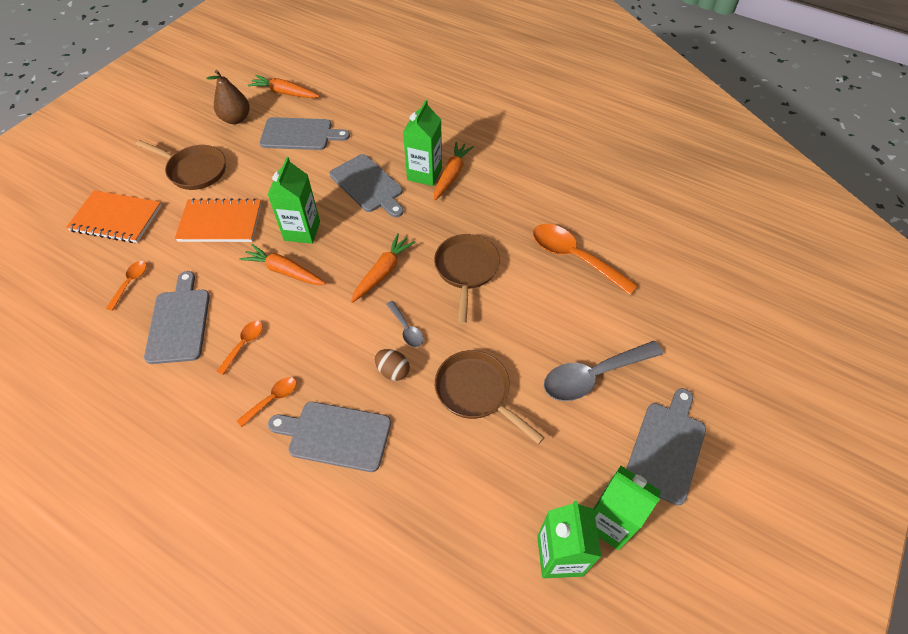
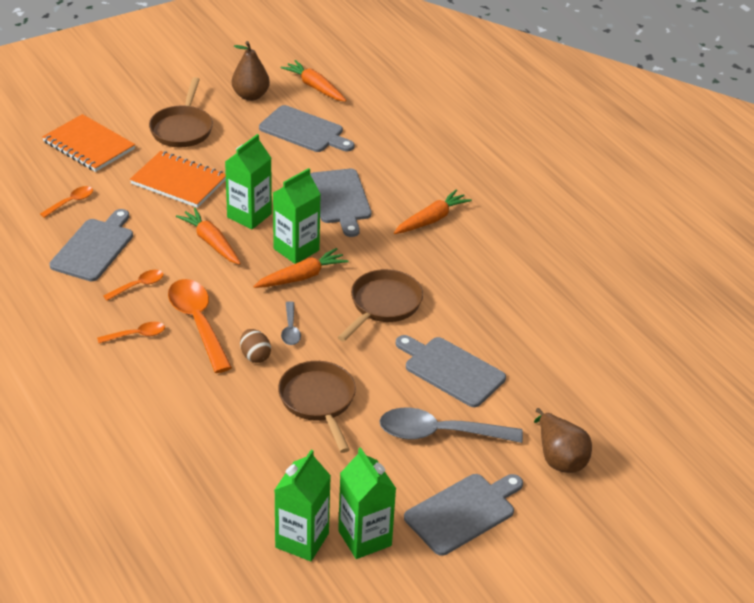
camera: 25 degrees right, 15 degrees down
(194, 170) = (182, 128): brown pan -> brown pan turned 45 degrees clockwise
(336, 435) = (172, 381): grey cutting board -> grey cutting board (451, 370)
(424, 174) = (404, 209): green carton -> green carton (296, 249)
(574, 258) = (501, 335): orange spoon -> orange spoon (198, 323)
(697, 353) = (559, 458): none -> brown pear

